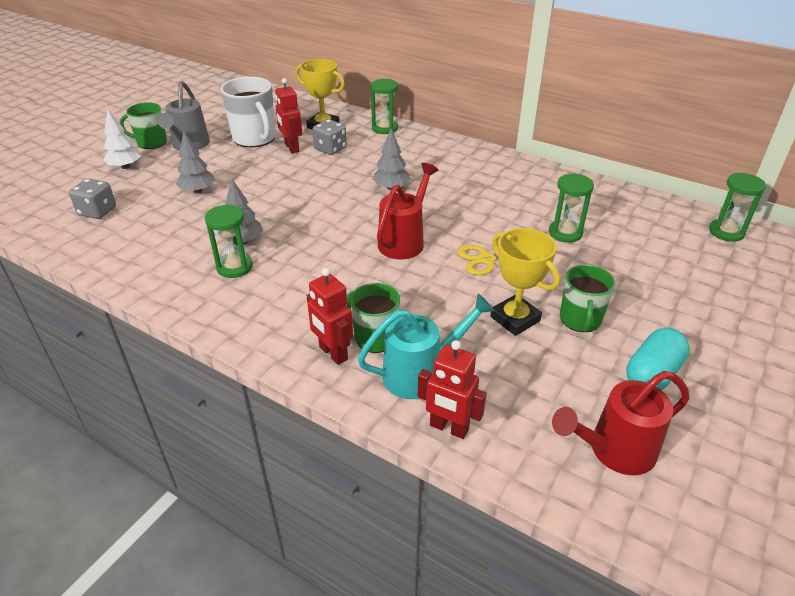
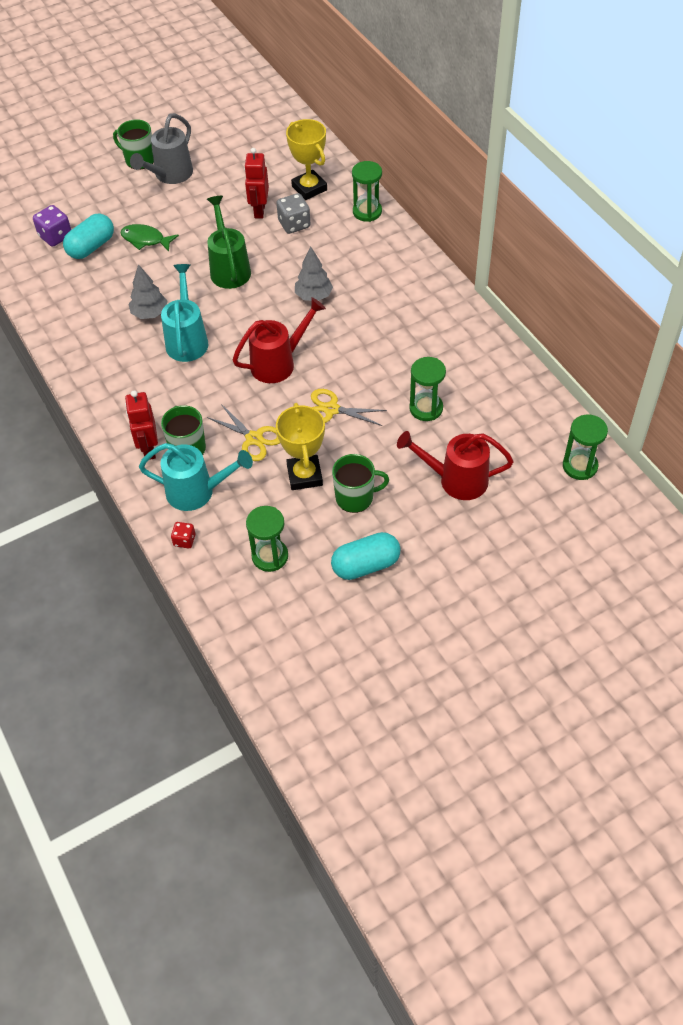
camera: 30 degrees right, 15 degrees up
(97, 211) = (55, 236): grey dice -> purple dice
(125, 167) = (102, 186): white tree -> none
(143, 209) = (91, 247): none -> turquoise capsule
(197, 191) = (145, 239): grey tree -> green fish
(234, 267) = (127, 339): green hourglass -> green hourglass (270, 556)
(255, 138) = (234, 185): white mug -> none
(297, 190) = (229, 268): none -> green watering can
(299, 250) = (187, 339): none -> turquoise watering can
(436, 306) = (254, 438): none -> yellow scissors
(448, 428) = (184, 540): red robot -> red dice
(580, 319) = (355, 497): green mug -> green mug turned 135 degrees counterclockwise
(614, 451) = (280, 606): red watering can -> red watering can (456, 480)

